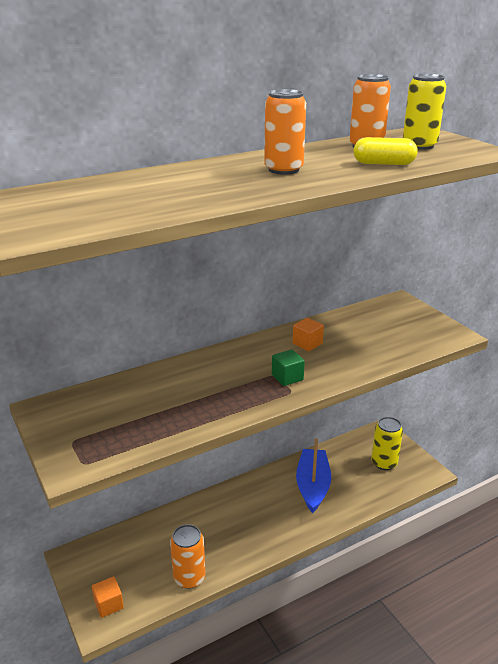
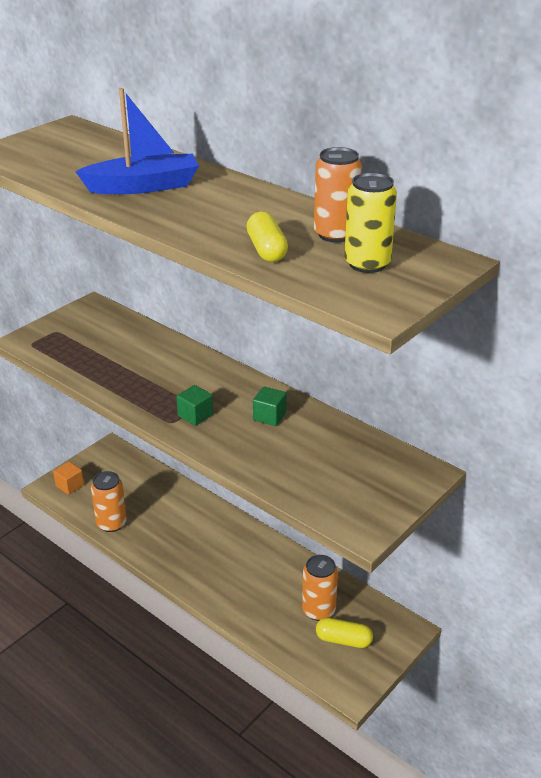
camera: 70 degrees right, 5 degrees up
(283, 169) = (208, 205): orange can -> orange can (318, 610)
(307, 343) = (269, 416): orange cube -> green cube
(313, 486) = (270, 582): blue boat -> blue boat (143, 186)
(384, 463) = (343, 640): yellow can -> yellow capsule

